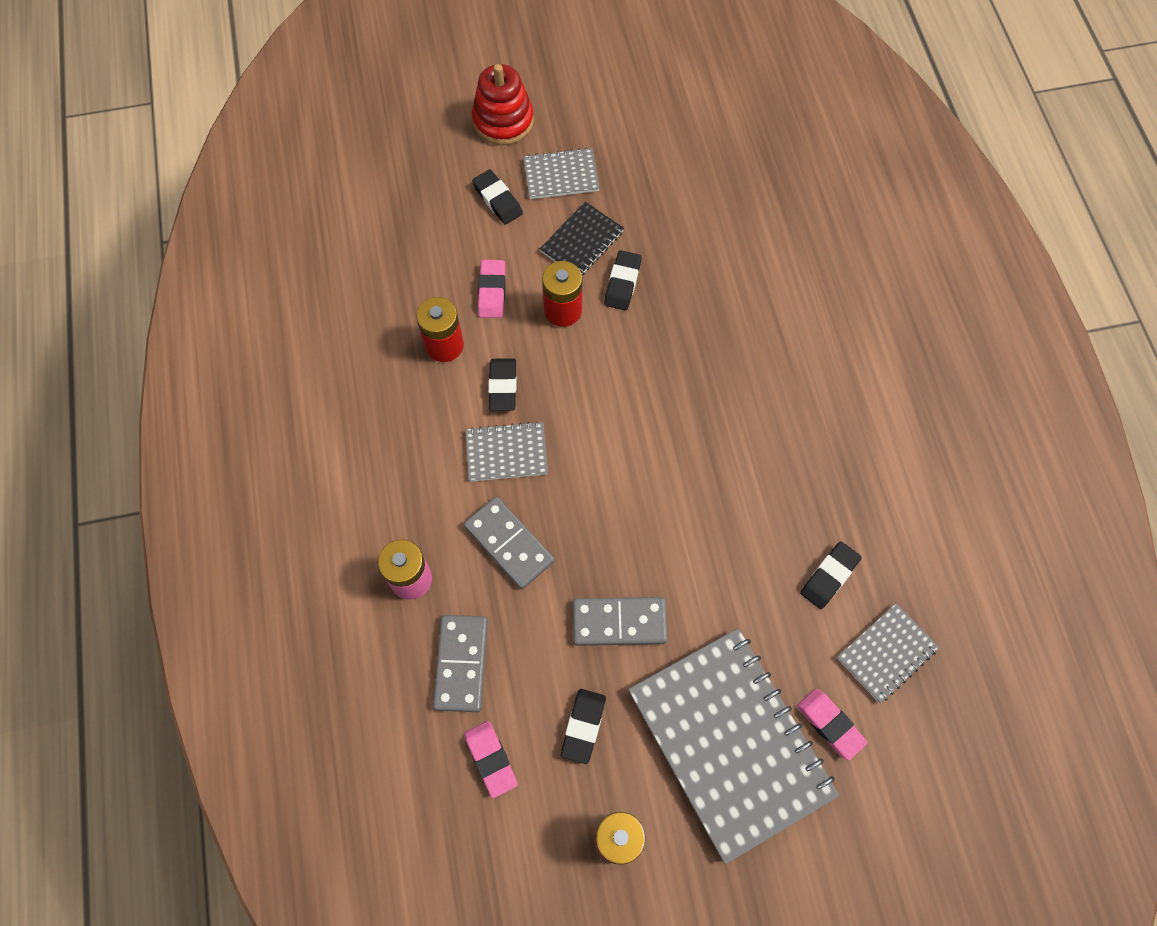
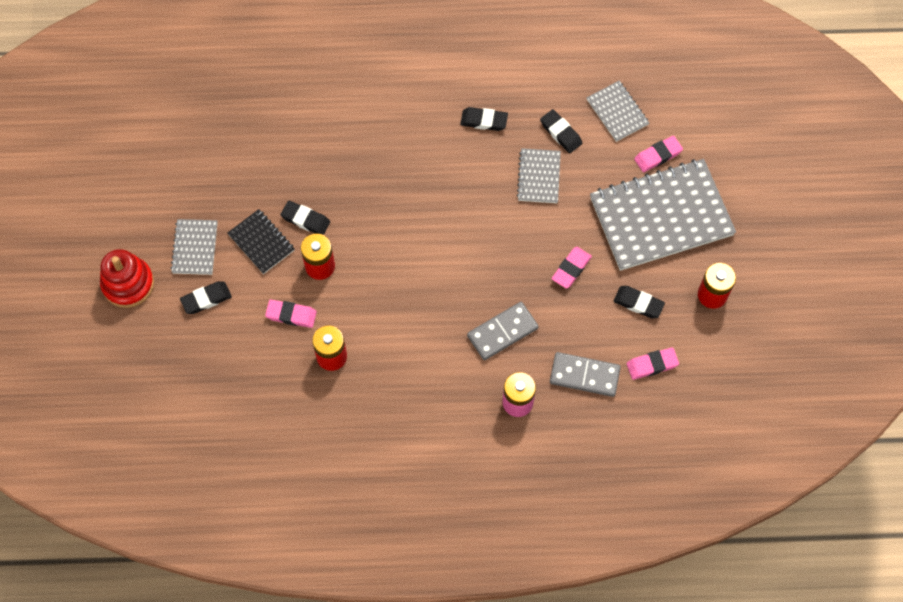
camera: 80 degrees left, 0 degrees up
(502, 387) = (376, 319): black eraser -> black eraser (484, 121)
(506, 453) = (431, 324): grey notebook -> grey notebook (539, 177)
(619, 622) = (571, 269): grey domino -> pink eraser

